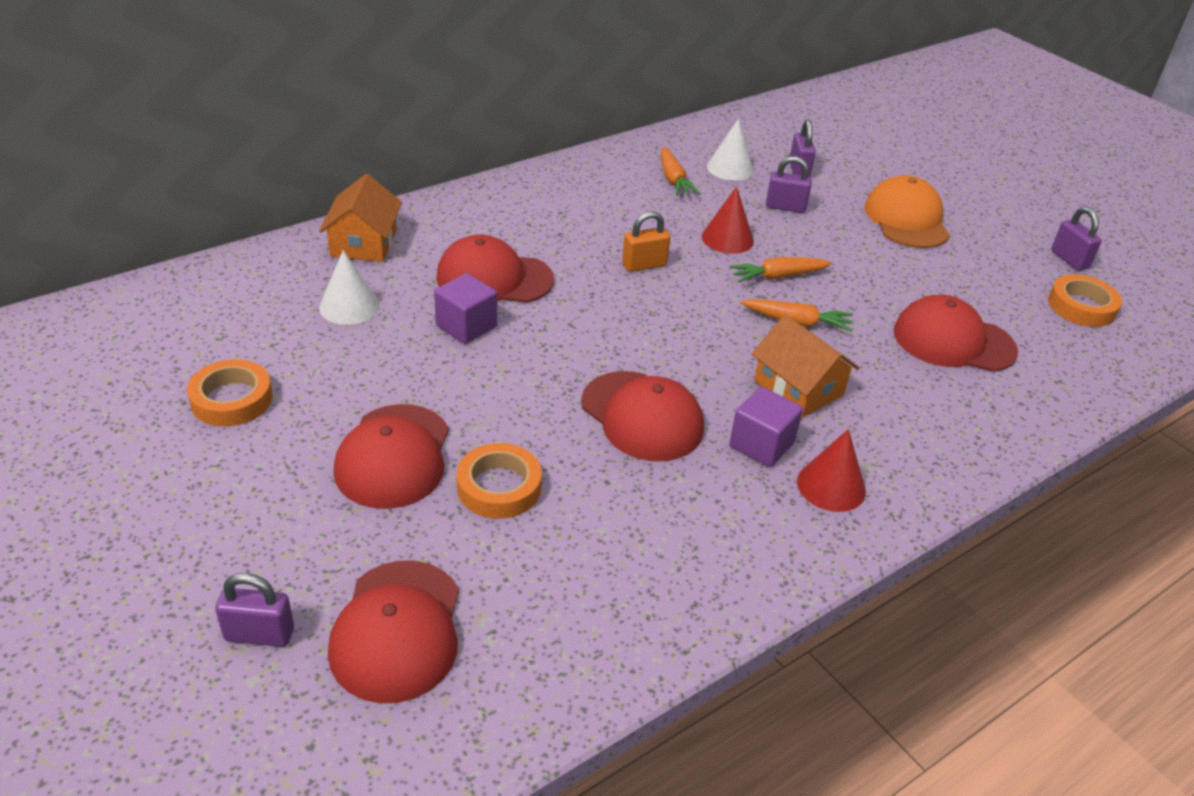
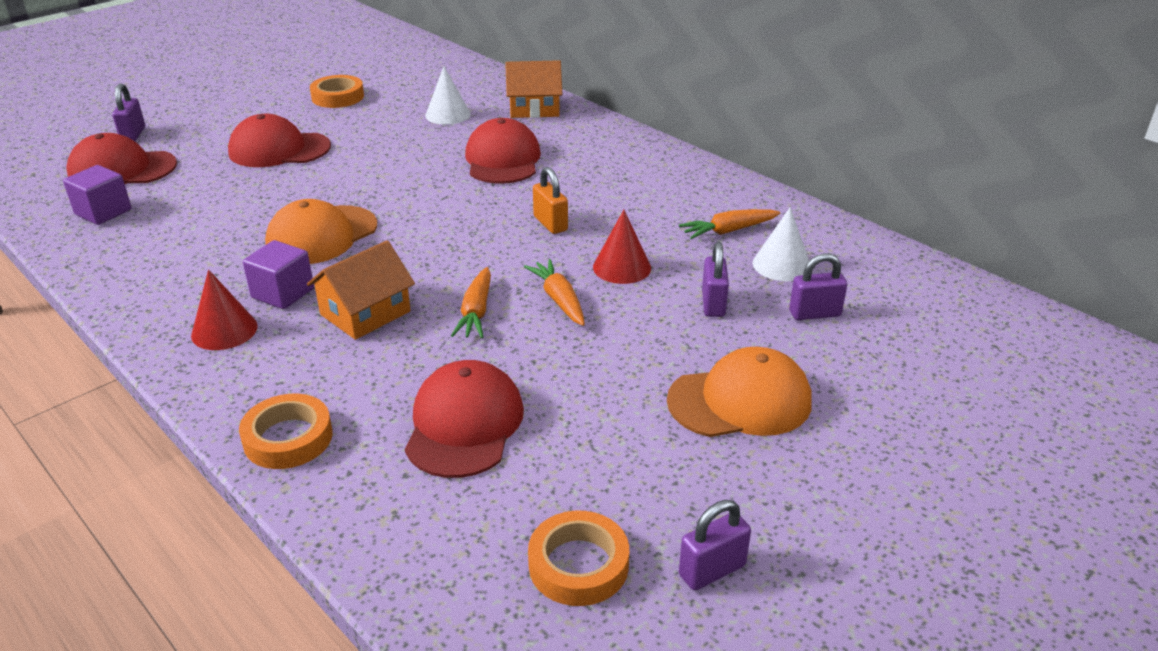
camera: 85 degrees right, 5 degrees down
(466, 326) = (432, 156): purple cube -> purple cube (103, 212)
(499, 487) = (243, 187): orange tape -> orange tape (288, 438)
(642, 416) = (322, 235): red cap -> orange cap

